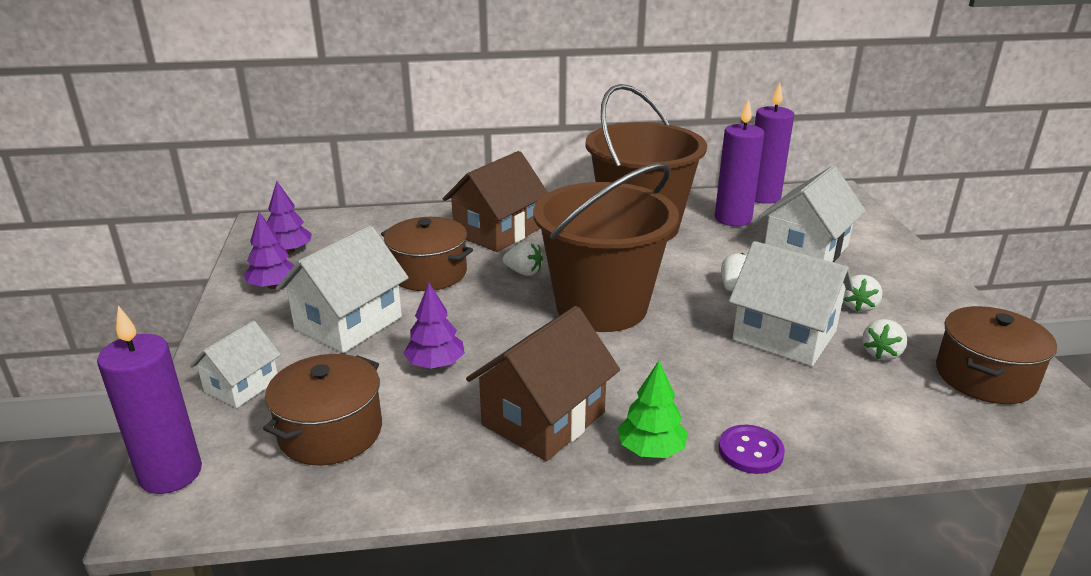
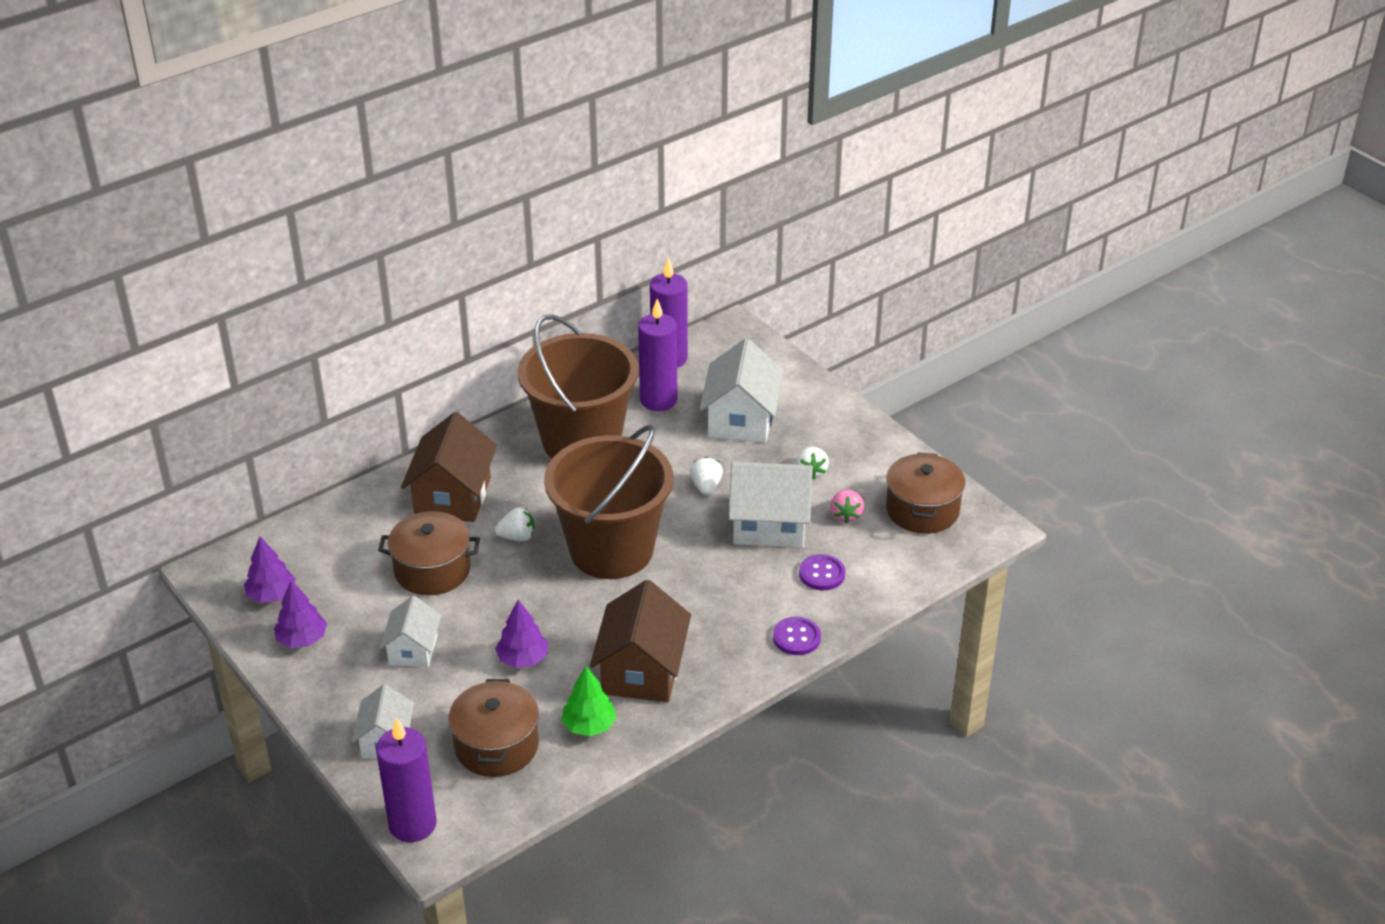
camera: 30 degrees left, 10 degrees up
(348, 323) = (413, 650): white house -> white house, size x0.60
(651, 449) = (731, 664): green tree -> green tree (589, 725)
(821, 398) = (822, 574): none -> purple button
(881, 353) = (846, 515): white strawberry -> pink strawberry

